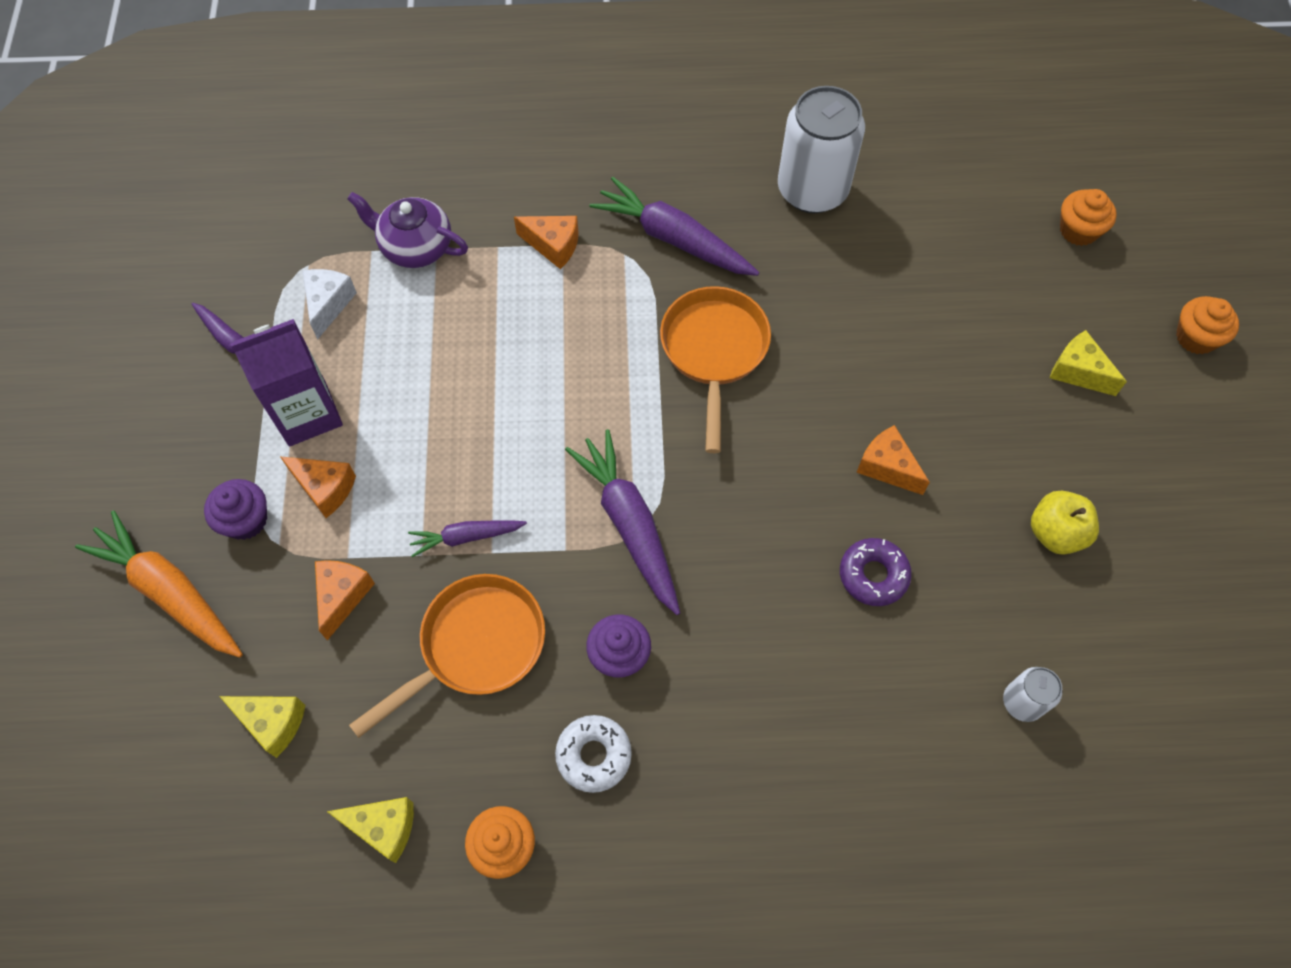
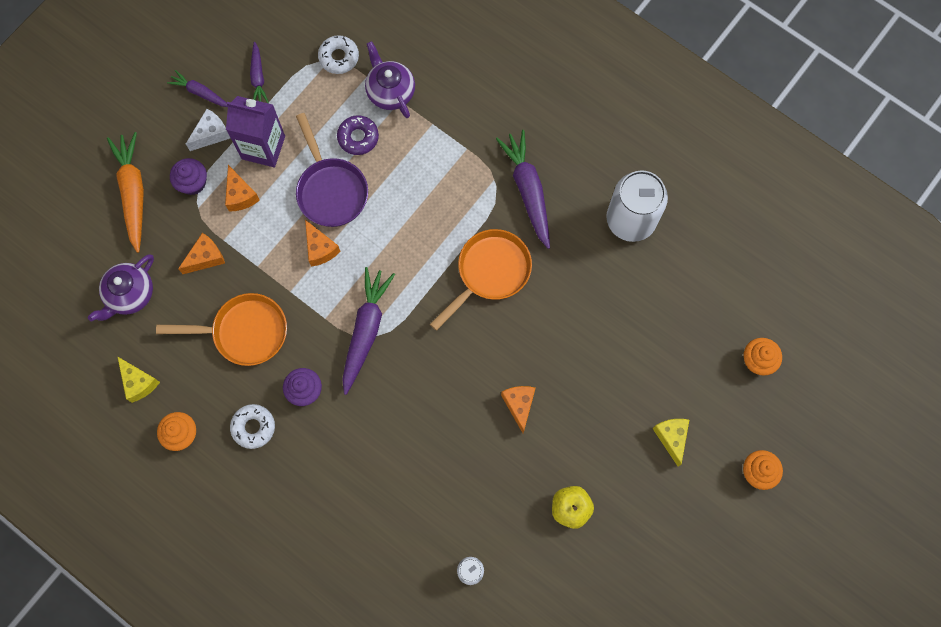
camera: 40 degrees right, 10 degrees up
(272, 723) = (130, 294): yellow cheese -> purple teapot
(318, 253) = (339, 57): none -> white donut
(328, 304) = (321, 92): white cheese -> white cheese (211, 134)
(439, 400) = (331, 190): none -> purple pan
(466, 537) = (284, 274): purple carrot -> purple carrot (200, 93)
(553, 245) = (461, 145): orange cheese -> orange cheese (320, 249)
(873, 575) = (459, 453): purple donut -> purple donut (358, 137)

